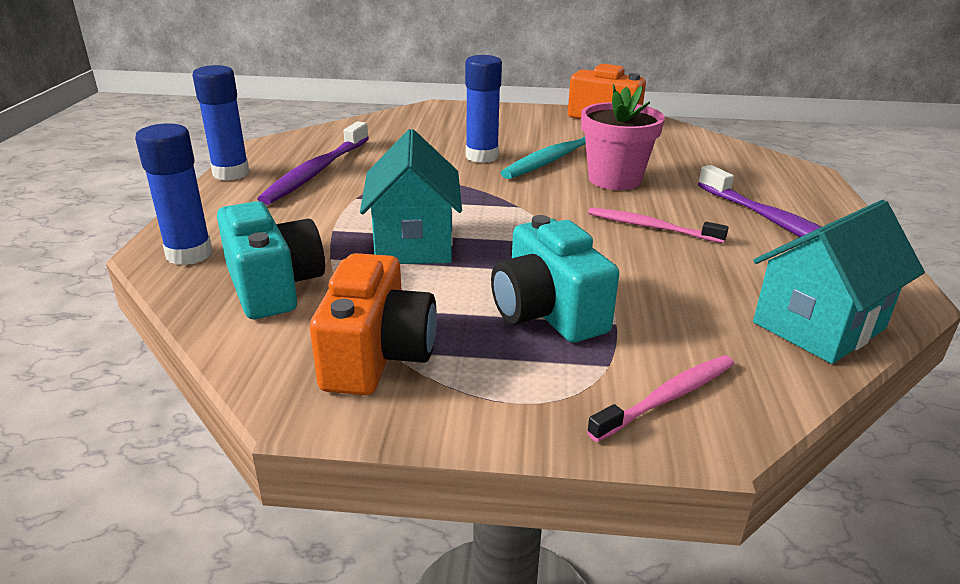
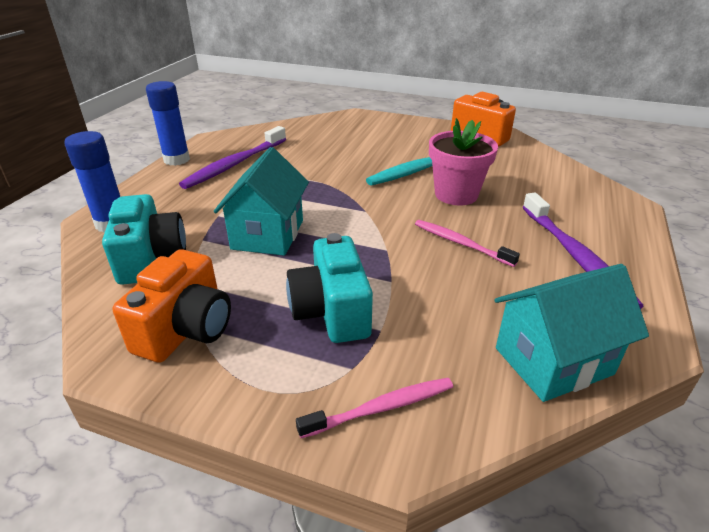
camera: 15 degrees right, 5 degrees up
(482, 156) = (362, 163): blue glue stick -> none

